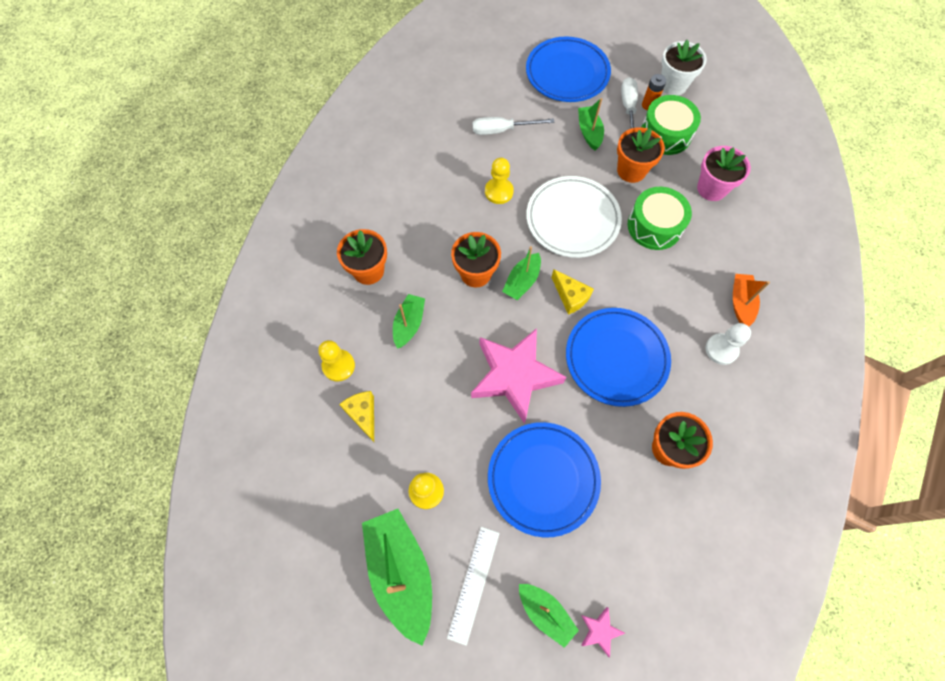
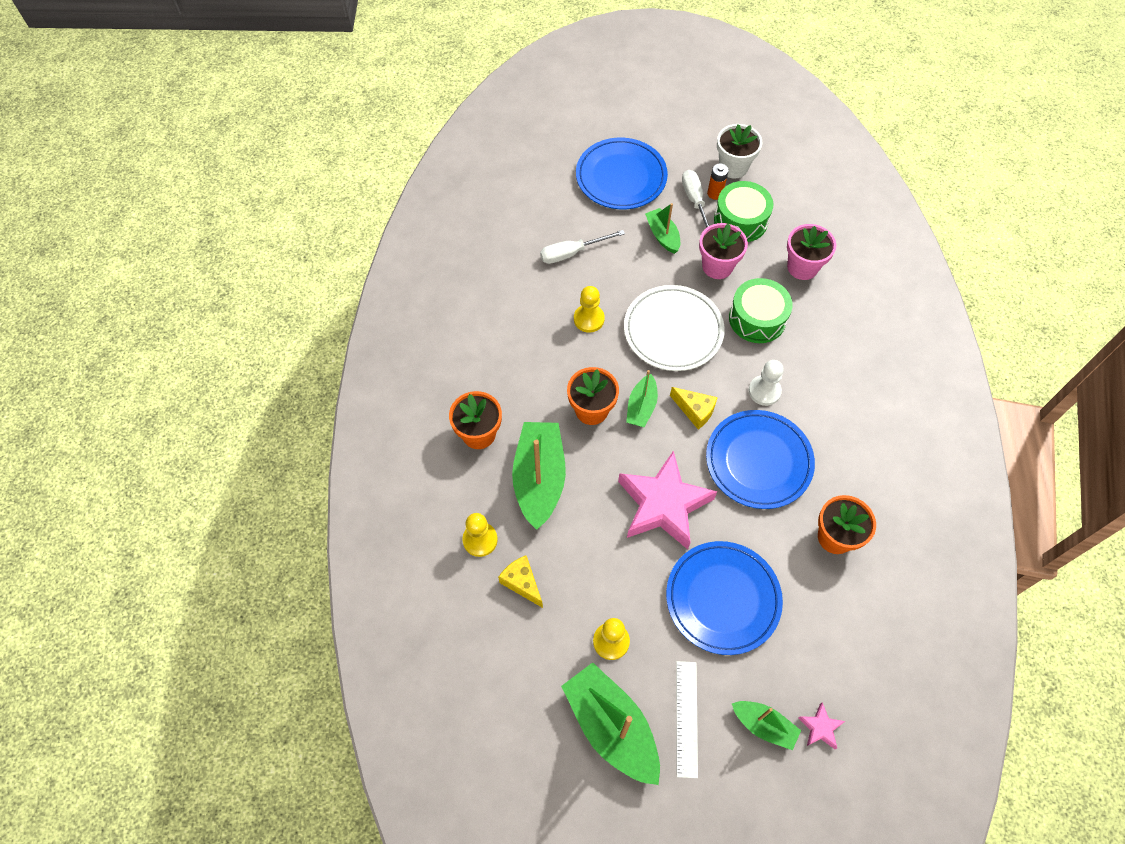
camera: 15 degrees left, 5 degrees down
(409, 324) = (539, 479): green boat -> green boat, size x1.82
(631, 170) = (717, 266): orange flower pot -> pink flower pot
(721, 349) = (857, 427): white pawn -> white pawn (764, 391)
(741, 303) = (863, 376): orange boat -> none

